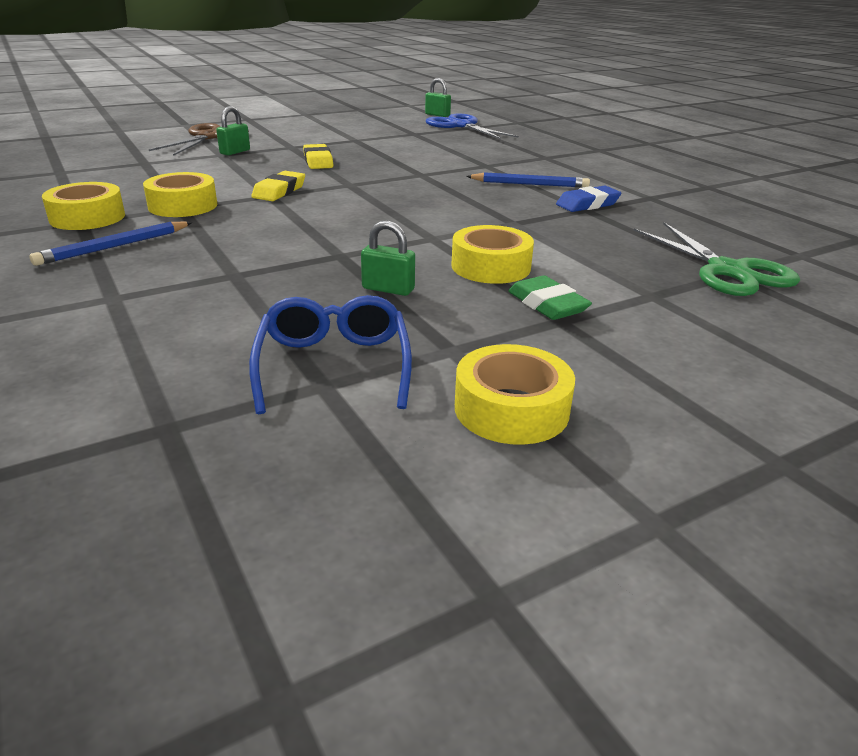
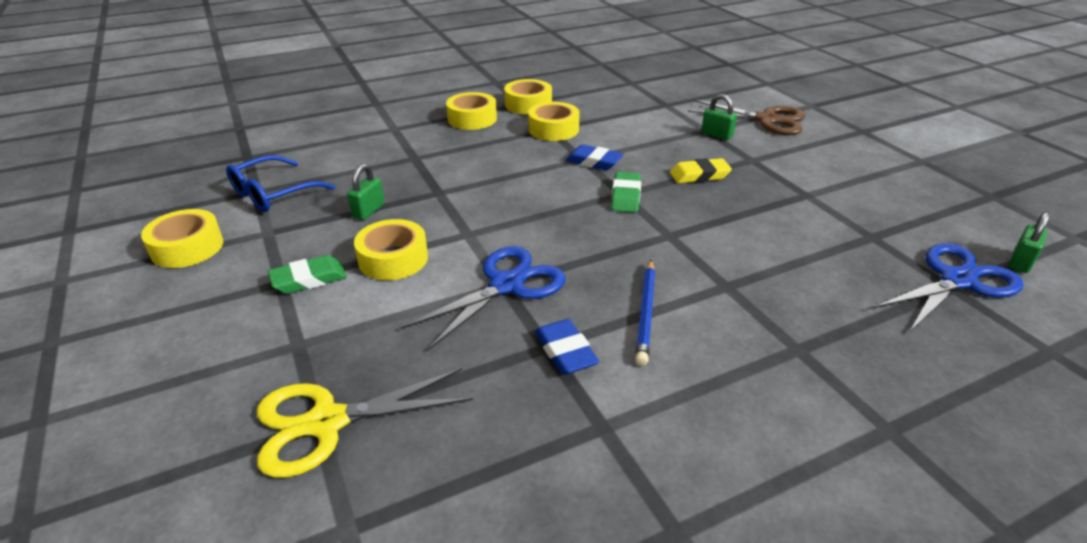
camera: 95 degrees right, 5 degrees up
(114, 247) = (472, 119): blue pencil -> yellow tape
(279, 191) = (594, 162): yellow eraser -> blue eraser
(333, 366) = (274, 193): blue glasses -> blue glasses turned 135 degrees clockwise
(356, 183) = (626, 196): none -> green eraser
(515, 221) = (506, 285): none -> blue scissors
(727, 271) = (327, 422): green scissors -> yellow scissors

